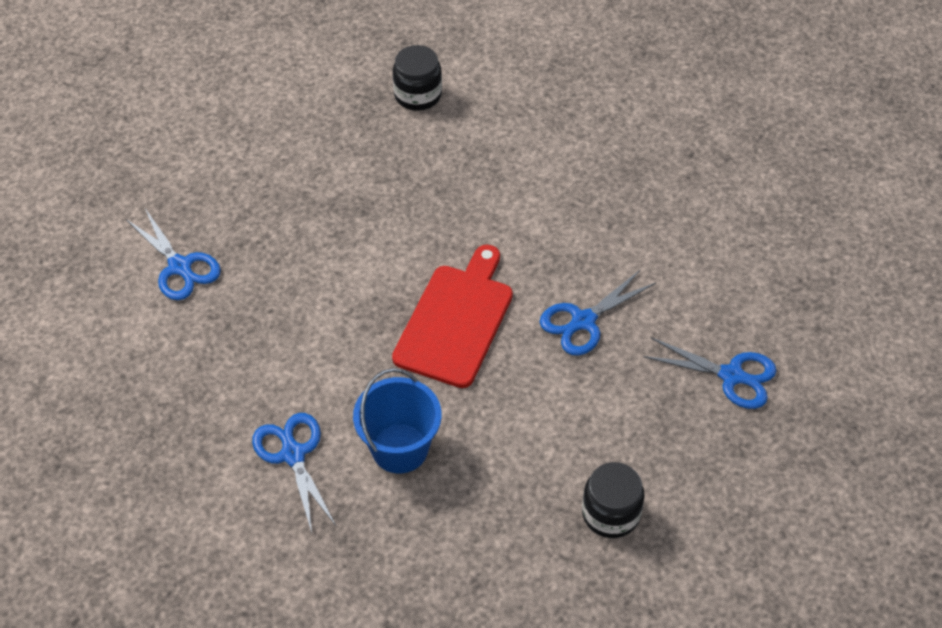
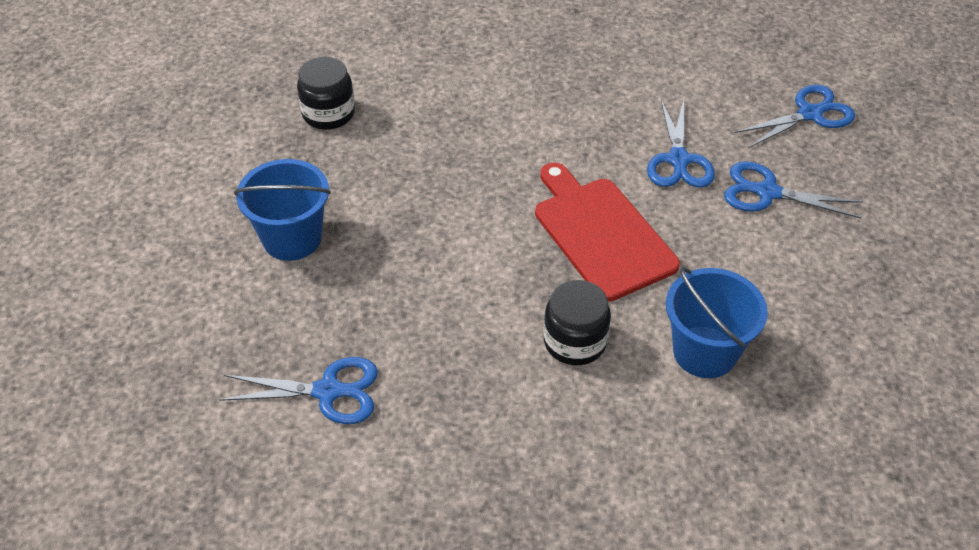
camera: 50 degrees left, 5 degrees down
(285, 159) = (292, 238): none -> blue bucket
(293, 454) = (643, 434): blue scissors -> blue scissors (767, 192)
(610, 513) = (887, 257): black jar -> black jar (575, 342)

